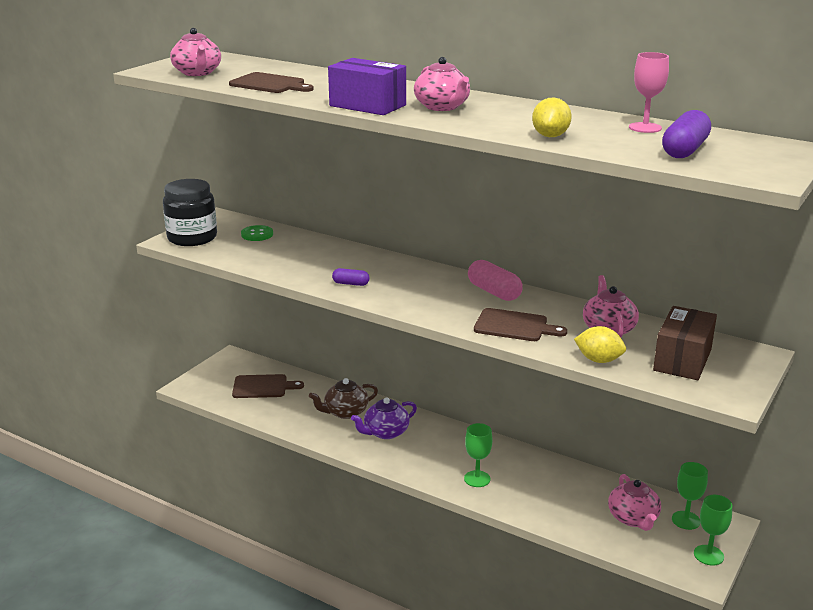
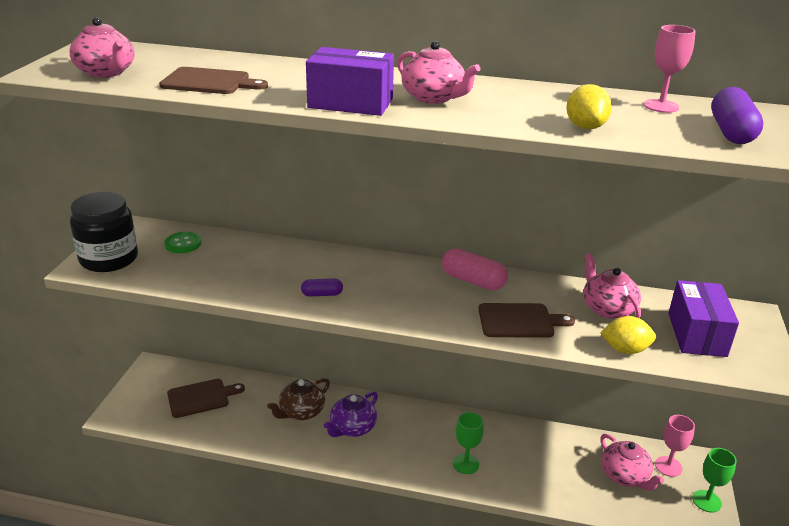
camera: 20 degrees left, 5 degrees up
(682, 360) = (697, 334): brown box -> purple box
(686, 520) = (668, 466): green goblet -> pink goblet

